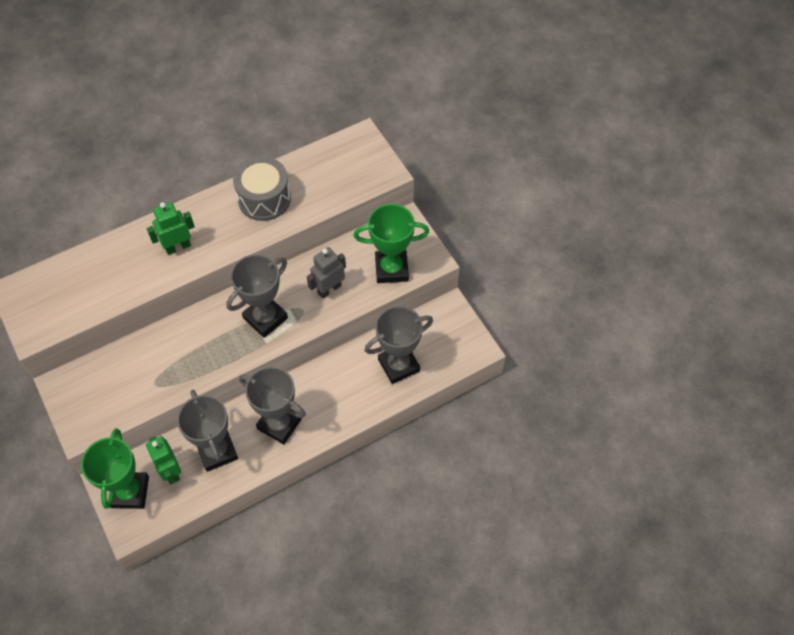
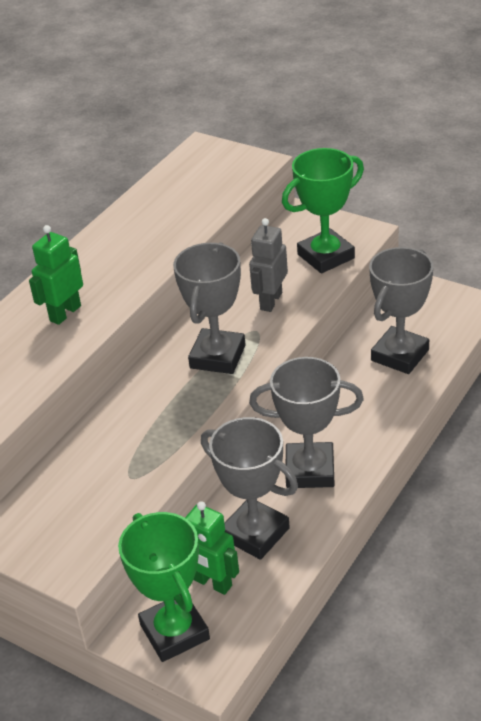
camera: 25 degrees left, 20 degrees down
(264, 199) = (135, 234): grey drum -> none

